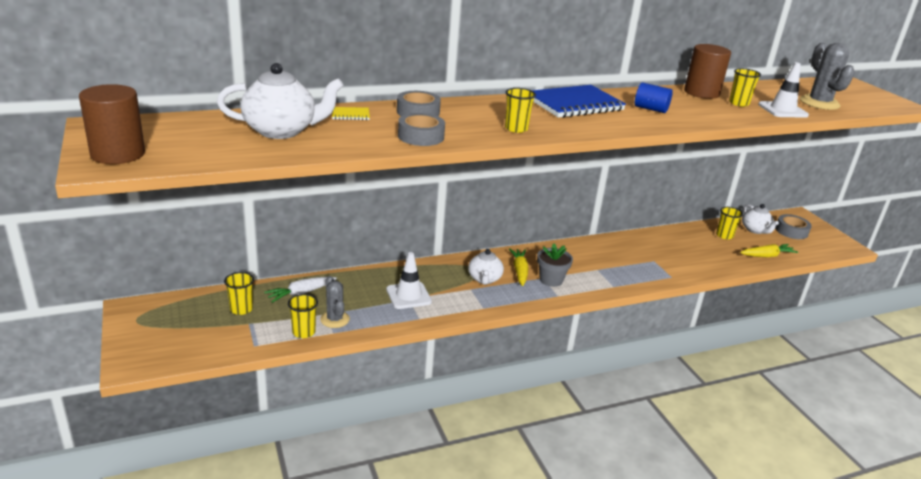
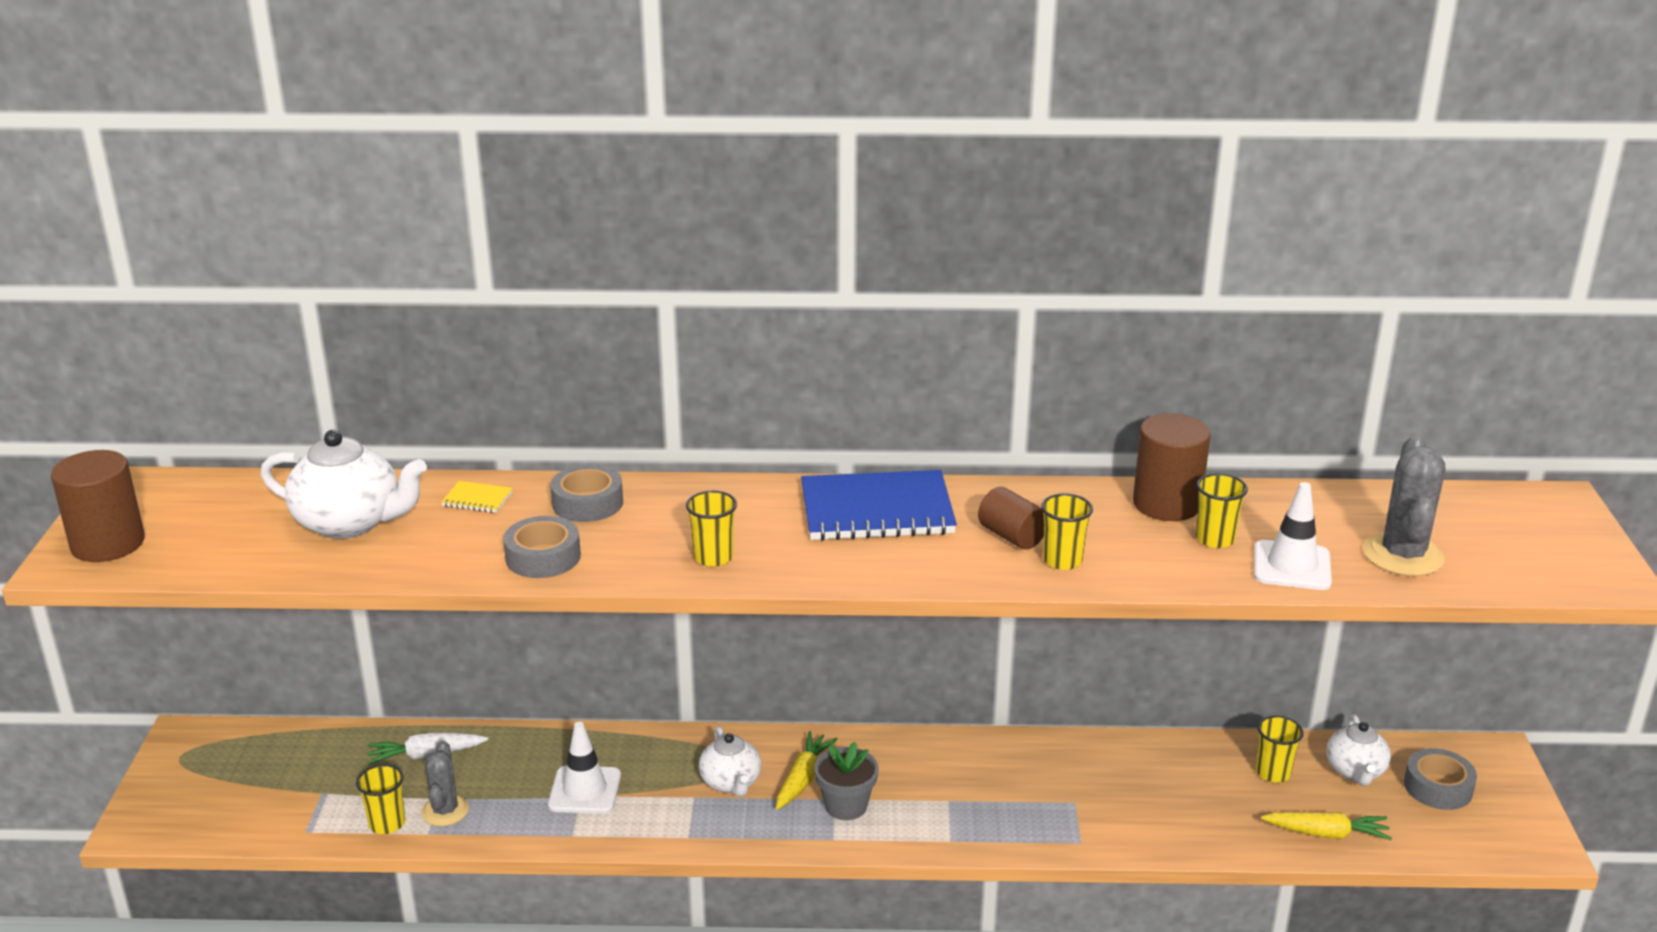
camera: 25 degrees right, 0 degrees up
(241, 309) = (326, 766): yellow cup -> yellow cup (1062, 560)
(484, 279) = (731, 783): white teapot -> white teapot turned 45 degrees counterclockwise
(650, 109) = (1012, 536): blue cylinder -> brown cylinder

